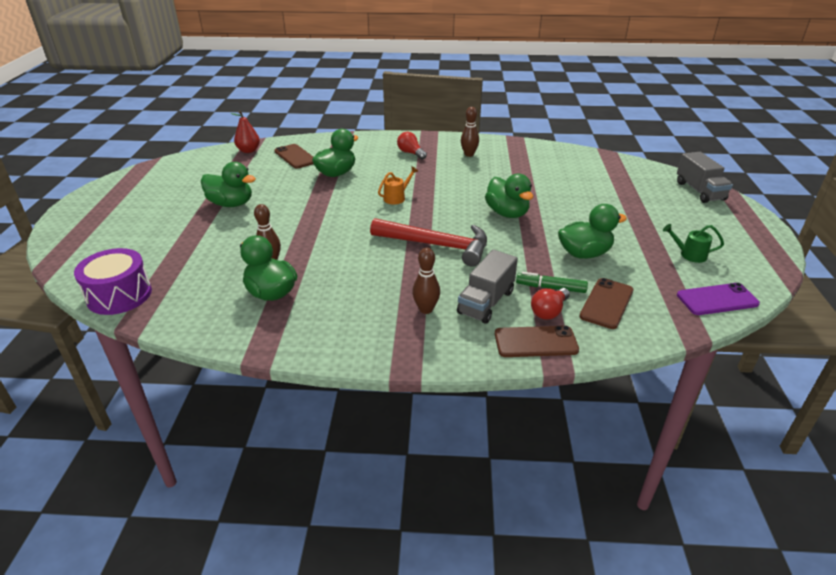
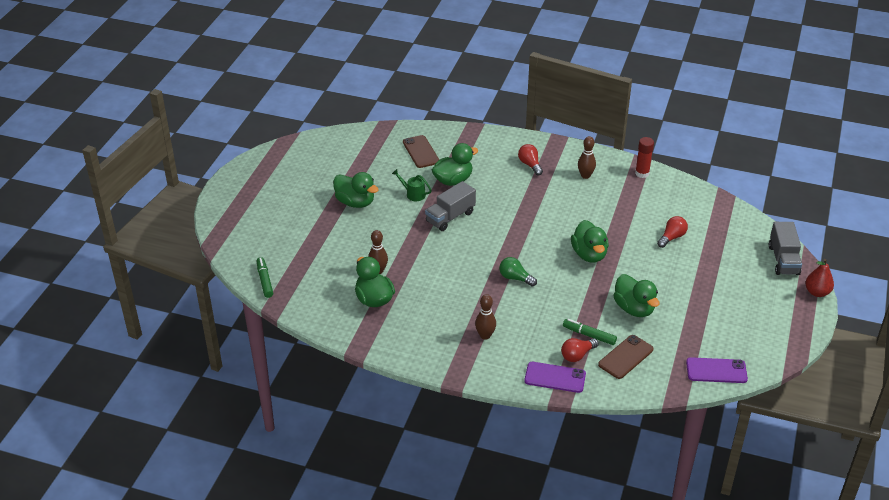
camera: 15 degrees right, 5 degrees up
(119, 295) = (264, 281): purple drum -> green marker
(248, 150) = (379, 136): red pear -> red pear (817, 292)
(397, 197) = (499, 219): orange watering can -> none
(437, 245) = (515, 278): red hammer -> green light bulb
(486, 302) = (533, 338): grey truck -> grey truck (450, 217)
(521, 147) = (642, 173): none -> red glue stick
(535, 342) = (555, 377): brown phone -> purple phone
(581, 188) = (672, 237): none -> red light bulb
(584, 253) = (634, 308): green duck -> green duck turned 60 degrees clockwise
(689, 254) = (723, 326): green watering can -> green watering can (413, 194)

